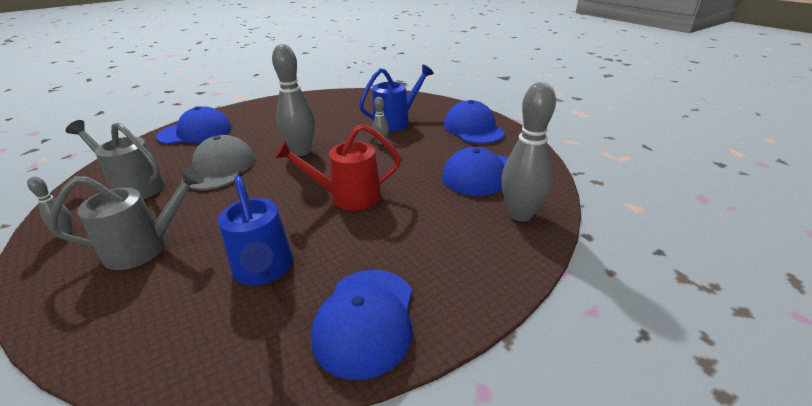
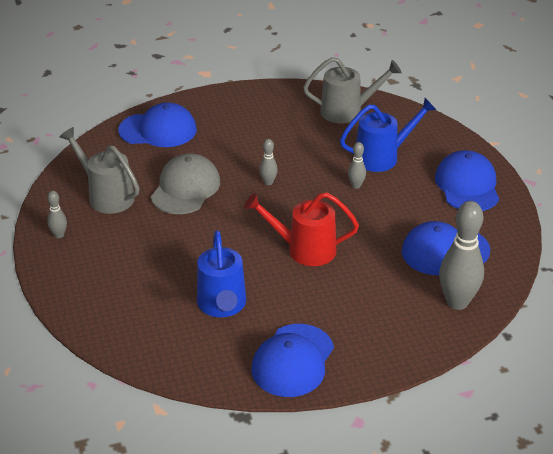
camera: 15 degrees right, 5 degrees up
(146, 247) = (127, 265): grey watering can -> grey watering can (348, 111)
(301, 152) = (268, 182): grey bowling pin -> grey bowling pin, size x0.47

